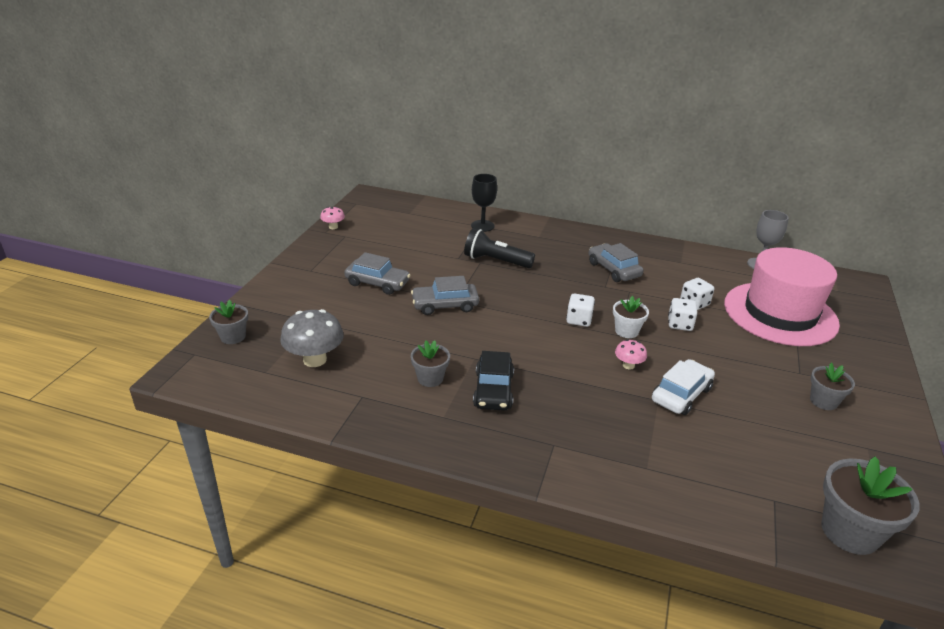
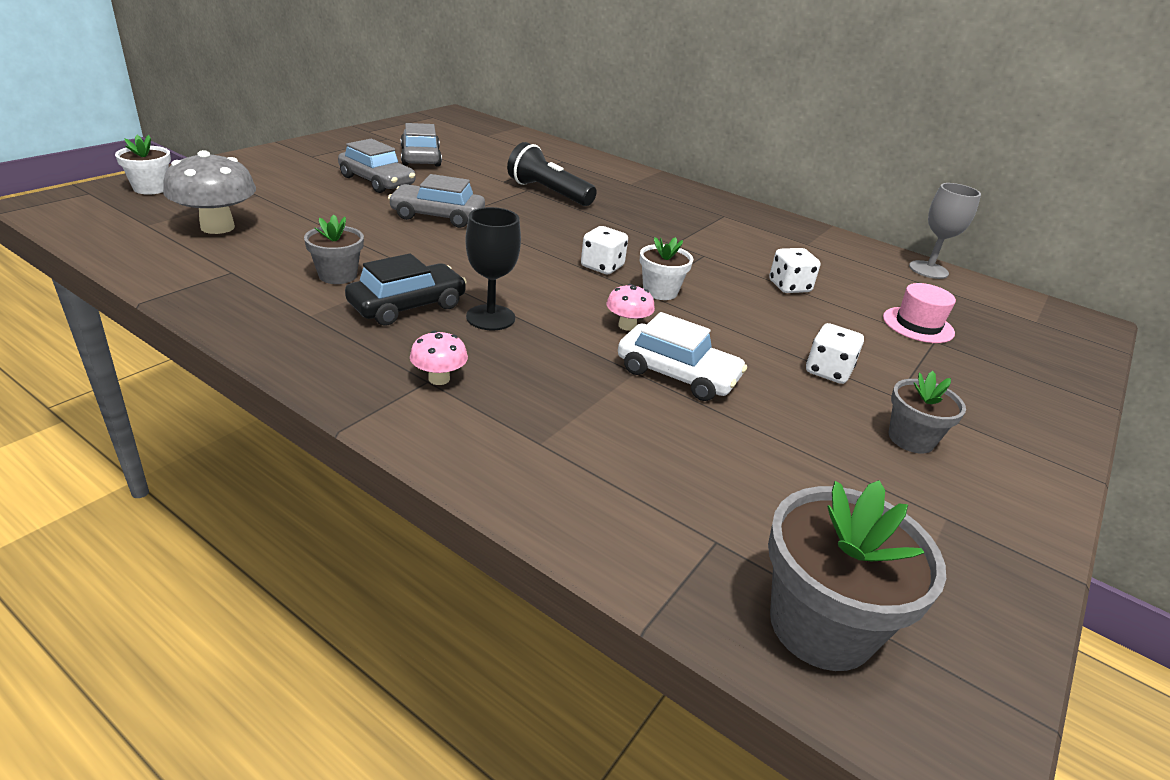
camera: 15 degrees right, 0 degrees up
(233, 337) = (151, 188): grey flower pot -> white flower pot
(333, 227) = (382, 129): pink mushroom -> pink mushroom (439, 379)
(482, 226) = (565, 161): black goblet -> black goblet (490, 317)
(493, 390) = (407, 306): black car -> black car turned 150 degrees counterclockwise
(613, 270) = (701, 231): grey car -> grey car (420, 157)
(680, 324) = (747, 302): white dice -> white dice (828, 371)
(681, 394) = (677, 374): white car -> white car turned 60 degrees clockwise
(780, 313) = (918, 325): pink hat -> pink hat, size x0.40

